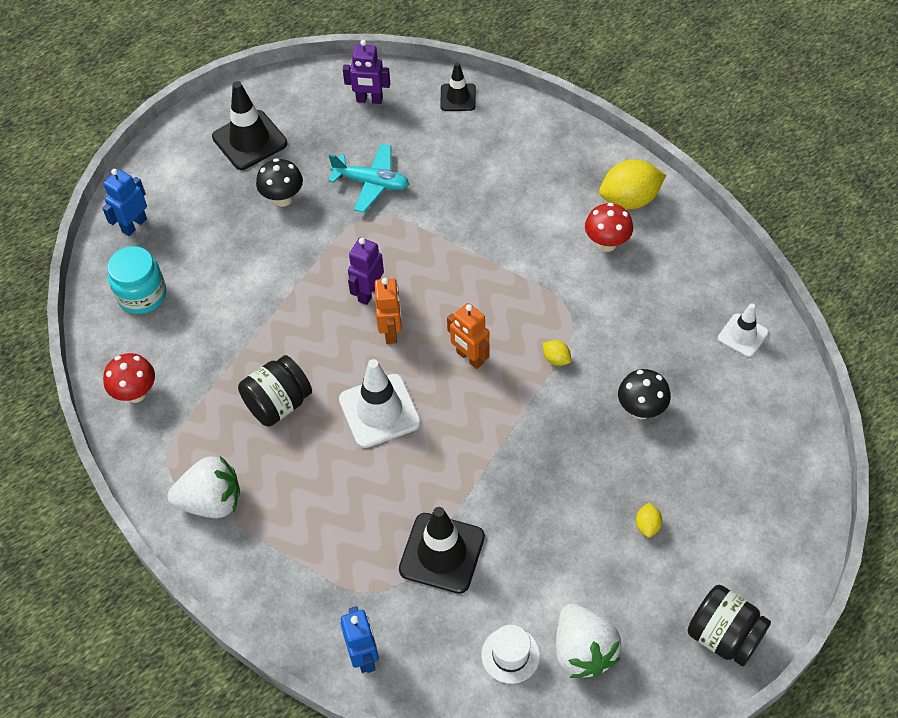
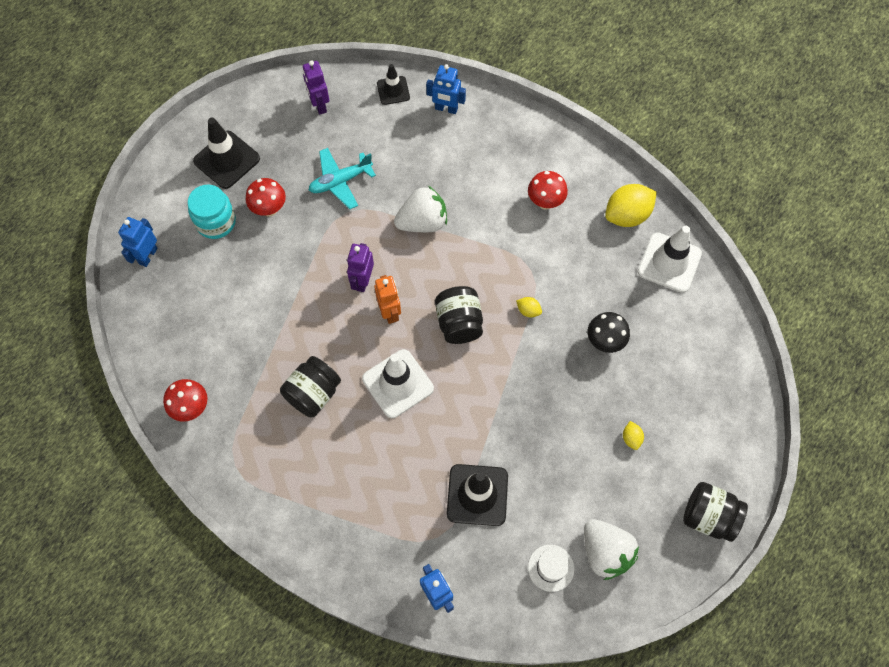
camera: 15 degrees left, 10 degrees up
(142, 295) = (172, 319): turquoise jar -> turquoise jar (216, 222)
(211, 501) = (280, 490): white strawberry -> white strawberry (423, 222)
(283, 199) = (269, 209): black mushroom -> red mushroom
(369, 100) = (319, 105): purple robot -> purple robot turned 75 degrees clockwise
(371, 183) = (340, 181): turquoise plane -> turquoise plane turned 150 degrees clockwise
(469, 358) = (459, 323): orange robot -> black jar
(514, 126) = (446, 109): none -> blue robot
(629, 200) = (554, 159): yellow lemon -> yellow lemon (627, 215)
(742, 335) = (669, 262): white traffic cone -> white traffic cone, size x1.67

